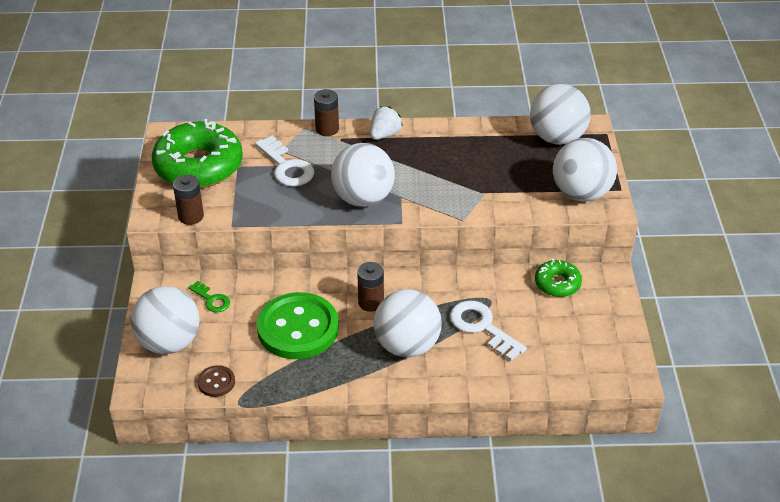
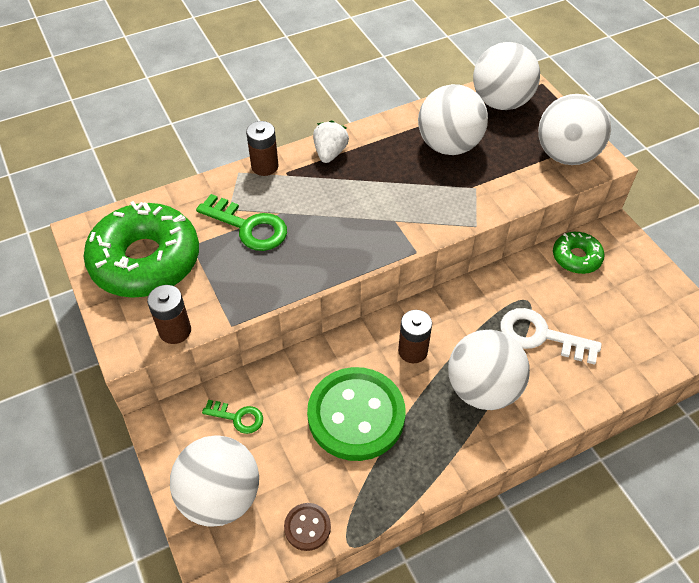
camera: 25 degrees left, 10 degrees up
(286, 167) = (248, 227): white key -> green key
(363, 199) = (357, 237): white ball -> white ball (449, 145)

